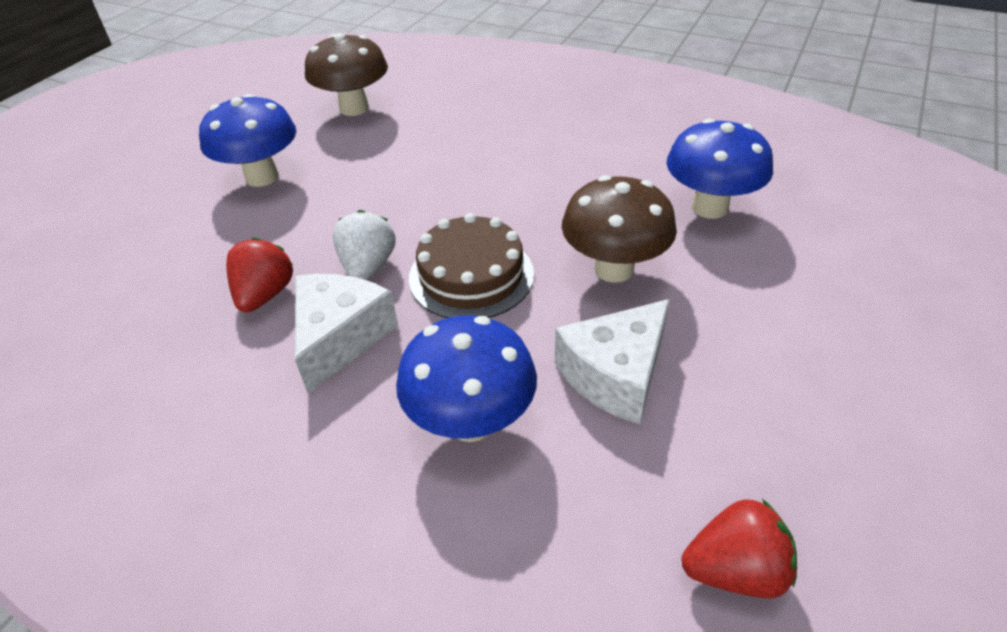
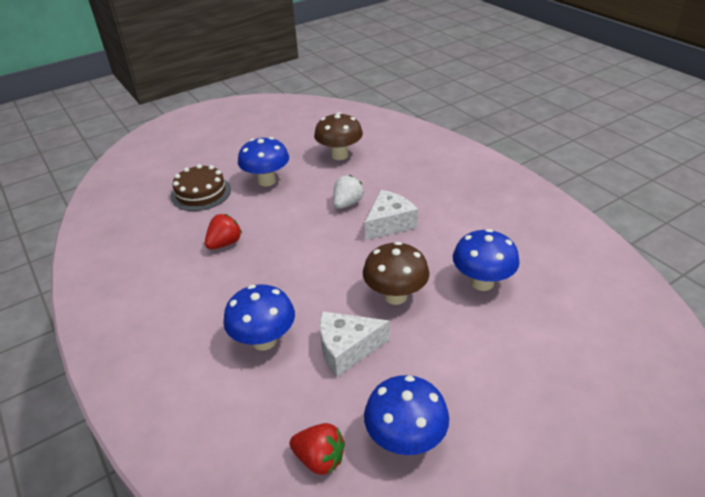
camera: 30 degrees right, 5 degrees down
(340, 338) = (240, 277): white cheese -> white cheese (389, 224)
(368, 267) = (278, 247): white strawberry -> white strawberry (347, 203)
(471, 275) = (322, 271): brown cake -> brown cake (201, 193)
(823, 468) = (405, 439): none -> blue mushroom

